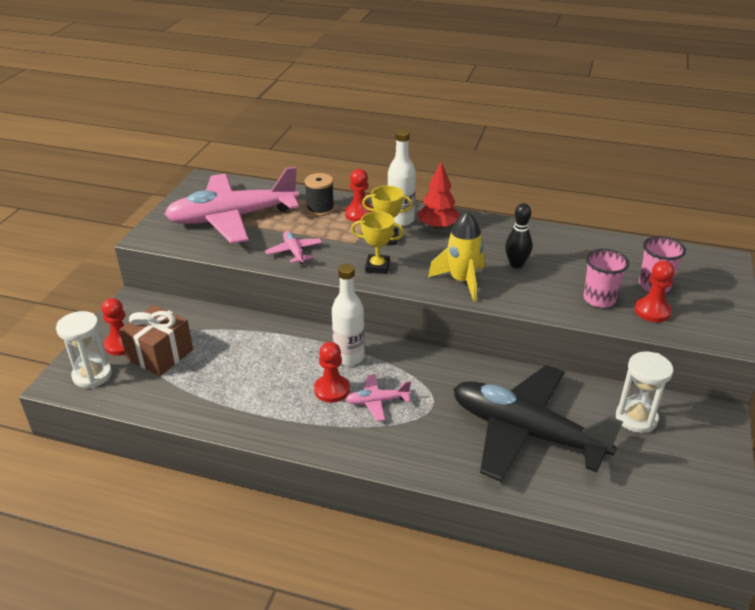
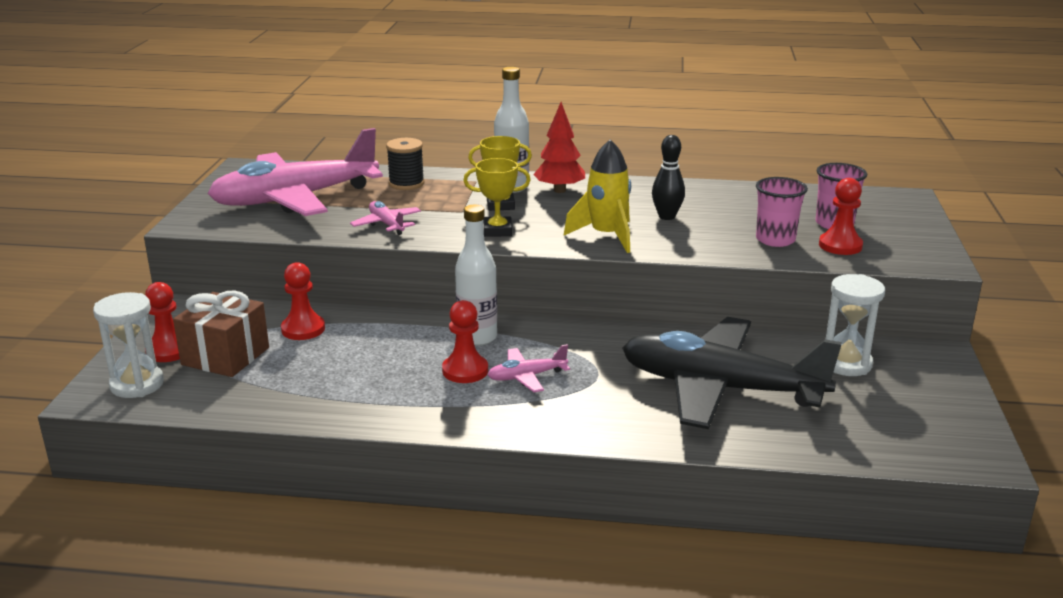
camera: 10 degrees left, 10 degrees down
(359, 214) = (458, 185): red pawn -> red pawn (303, 329)

